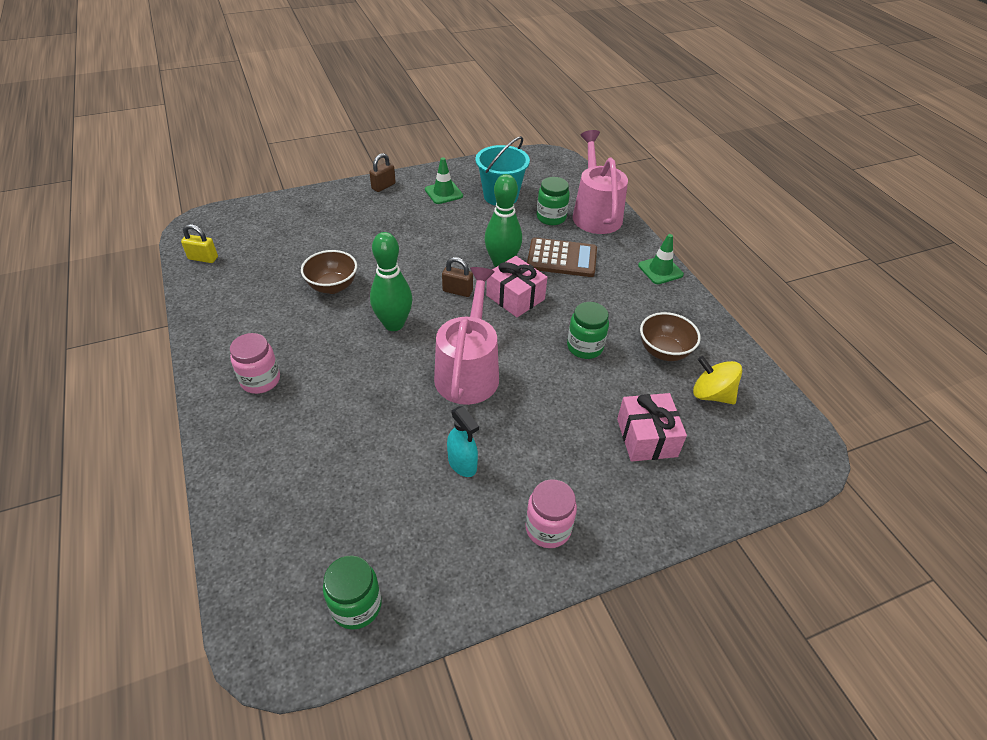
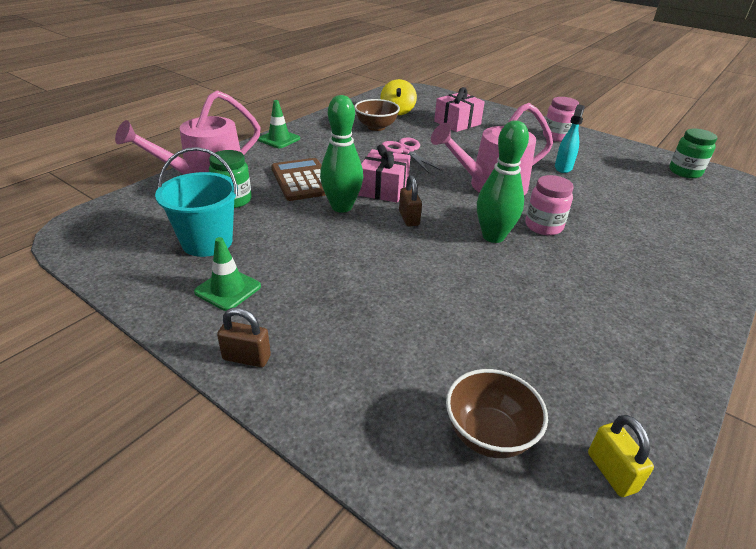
camera: 120 degrees left, 10 degrees down
(260, 380) = (654, 281): pink jar -> pink jar (543, 226)
(332, 286) = (497, 298): brown bowl -> brown bowl (488, 434)
(585, 347) = (406, 151): green jar -> pink scissors

